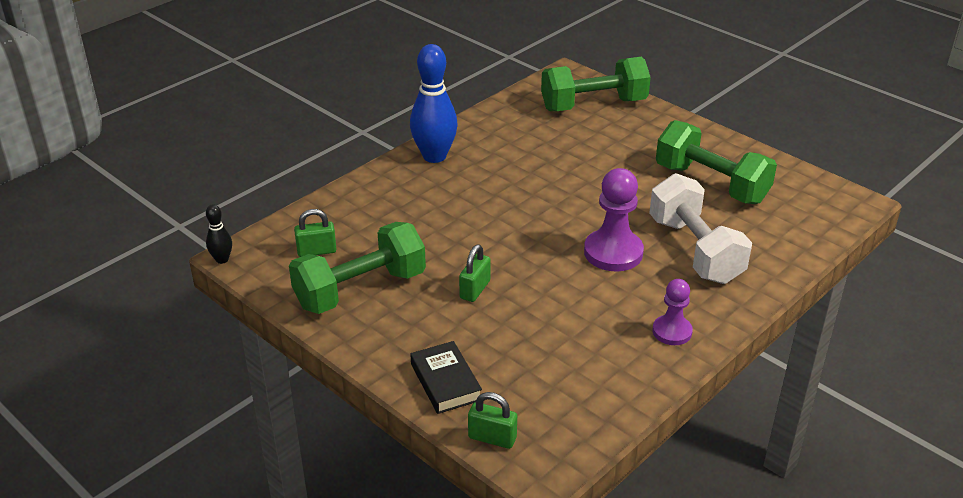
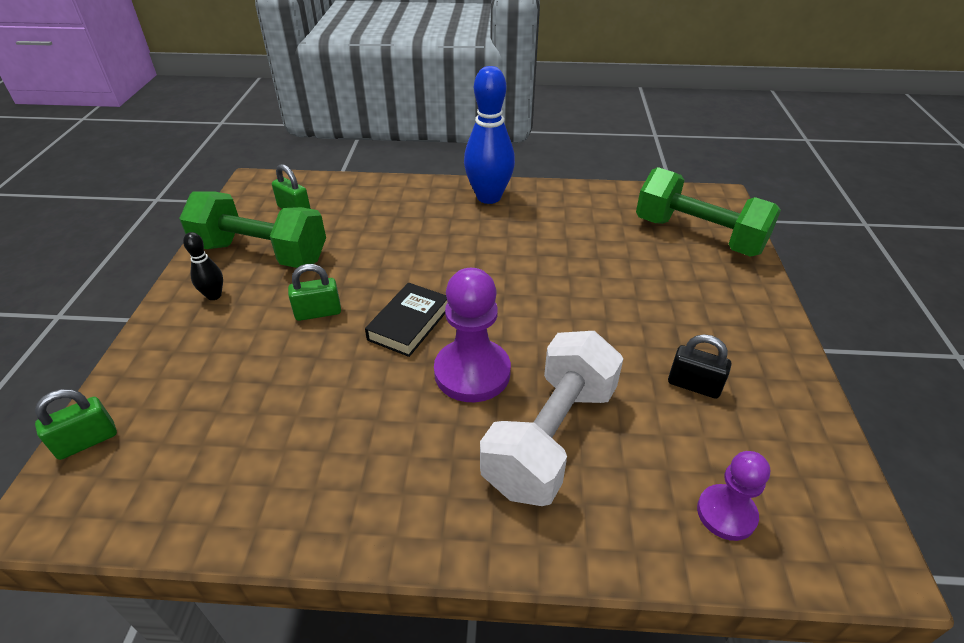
camera: 50 degrees right, 5 degrees up
(222, 259) = (244, 179): black bowling pin -> black bowling pin (214, 295)
(445, 382) = (161, 365): black book -> black book (409, 324)
(492, 438) = (87, 441): green padlock -> green padlock turned 75 degrees clockwise
(672, 331) = (374, 497): purple pawn -> purple pawn (726, 513)
(711, 184) = (693, 385): green dumbbell -> black padlock

